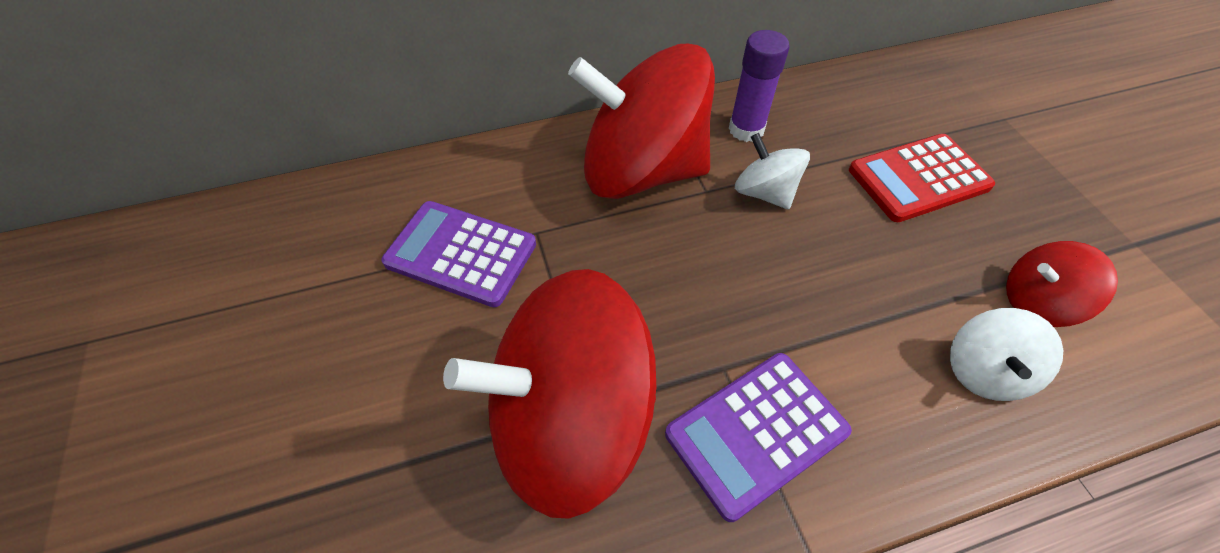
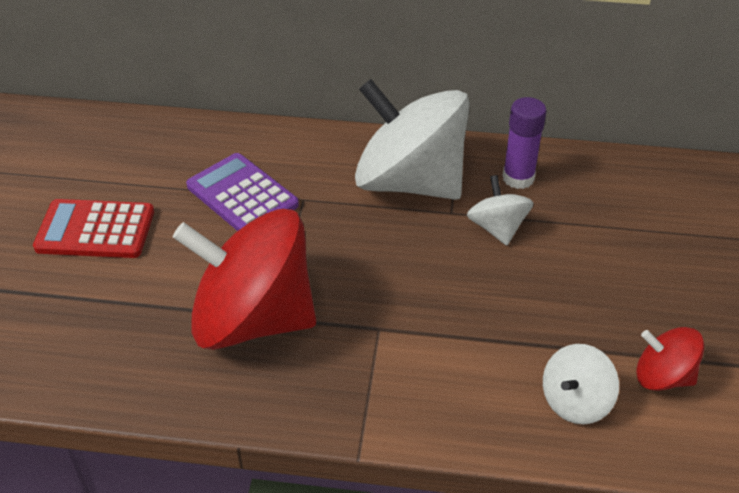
camera: 25 degrees right, 10 degrees down
(641, 171) = (410, 182): red spinning top -> white spinning top
(756, 433) = (373, 372): purple calculator -> none
(918, 178) = (639, 260): red calculator -> red calculator (95, 230)

